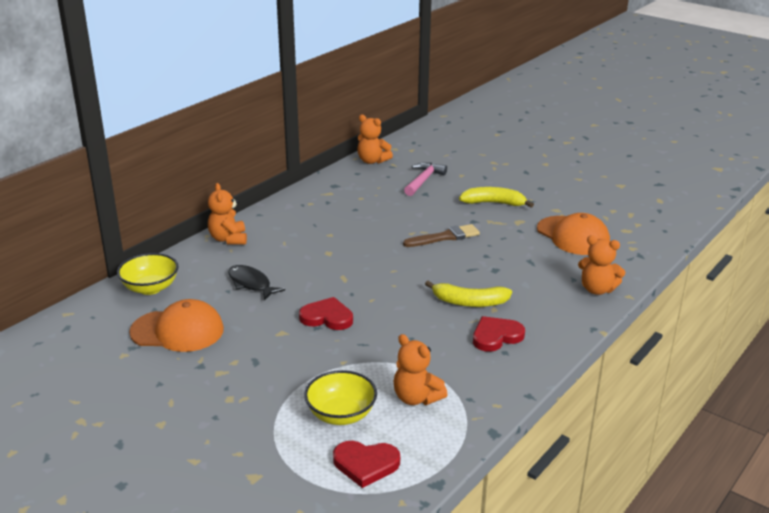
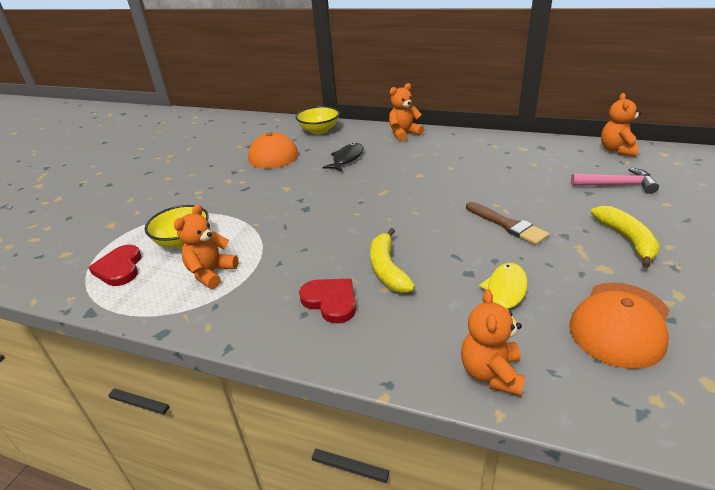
camera: 75 degrees right, 5 degrees up
(327, 317) = (317, 200): red heart -> none
(525, 262) = (505, 293): none -> yellow fish

